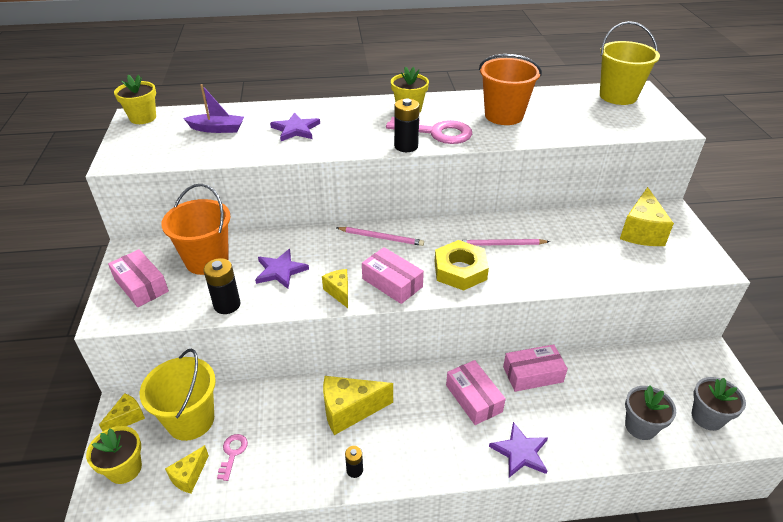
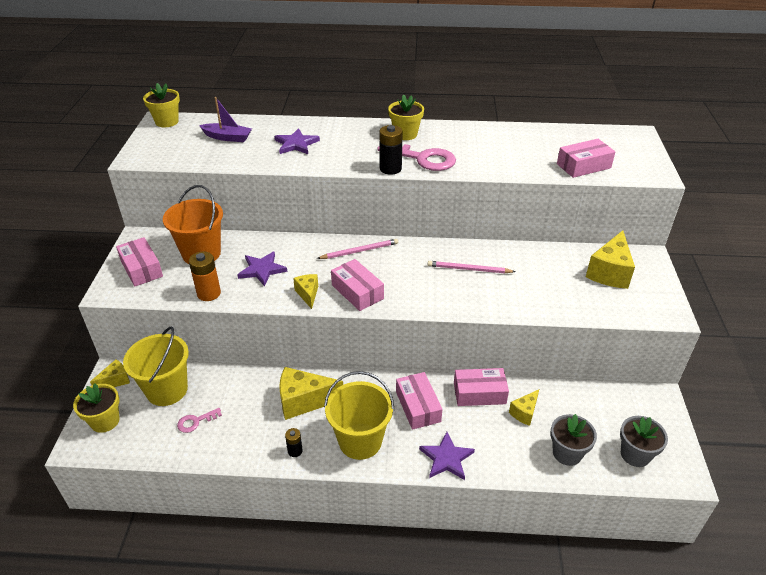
camera: 10 degrees right, 0 degrees up
(189, 476) = (155, 435): yellow cheese -> yellow cheese (524, 413)
(227, 305) = (209, 293): black battery -> orange battery
(233, 453) = (195, 421): pink key -> pink key turned 135 degrees counterclockwise
(381, 238) = (360, 251): pink pencil -> pink pencil turned 45 degrees counterclockwise
(460, 270) = (423, 288): yellow nut -> none
(504, 115) = (493, 148): orange bucket -> none
(600, 125) = (583, 166): none -> pink box
(618, 96) = (614, 139): yellow bucket -> yellow bucket (360, 441)

